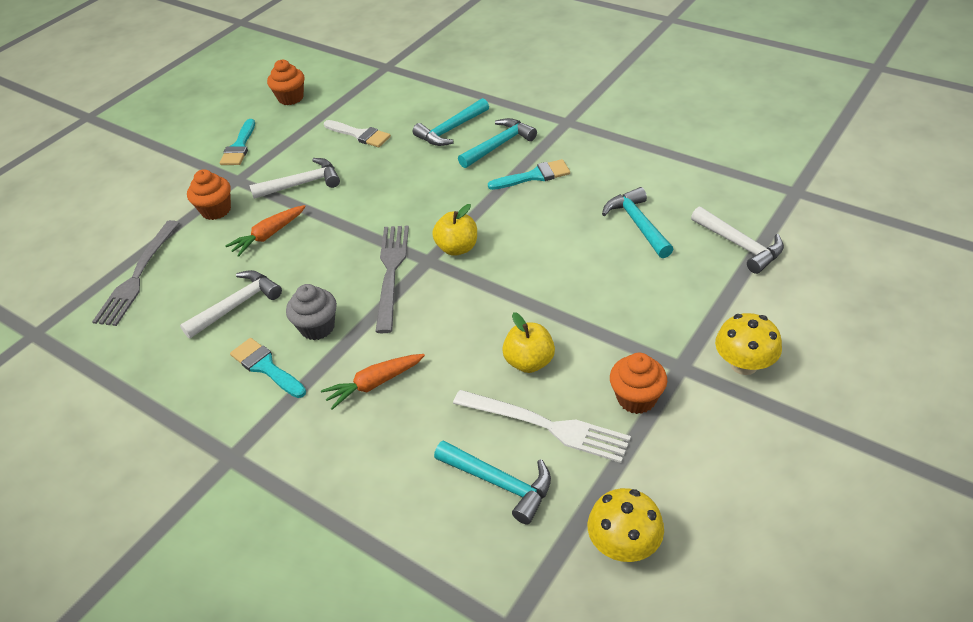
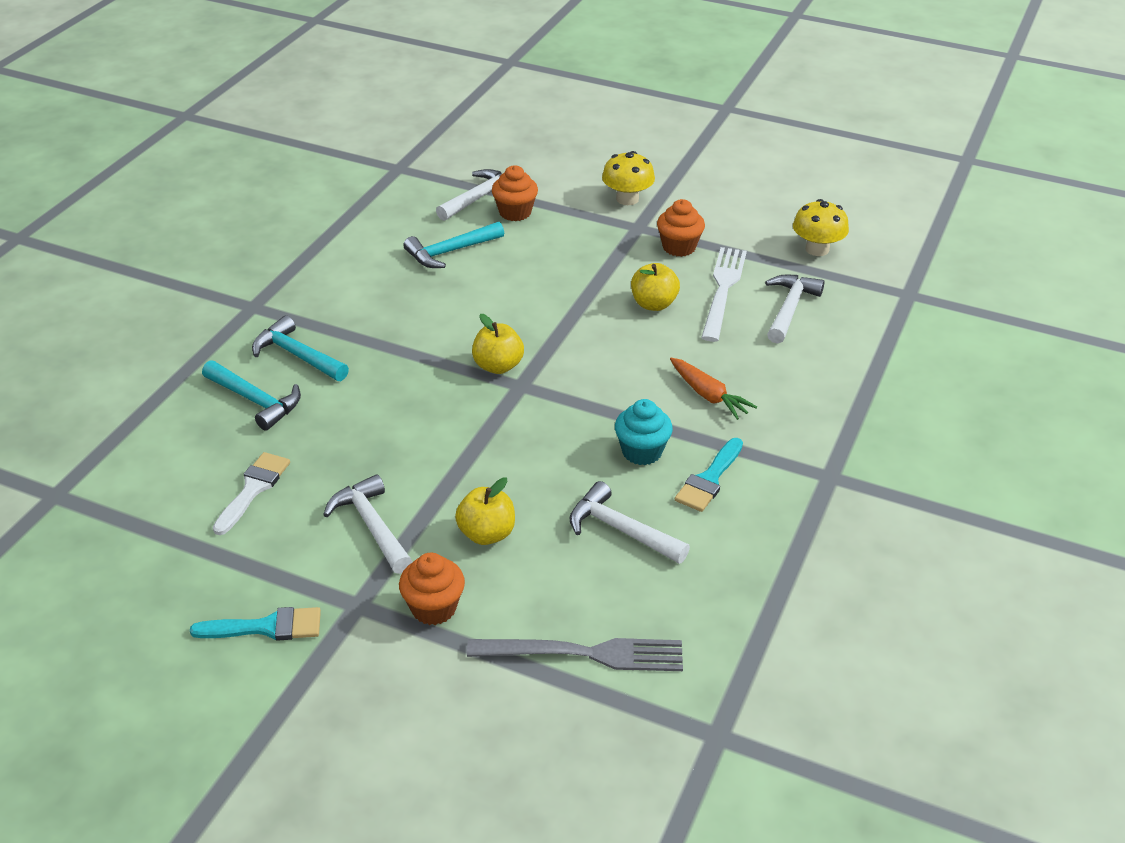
camera: 105 degrees left, 5 degrees down
(268, 235) = (486, 534): orange carrot -> yellow apple
(291, 98) = (125, 597): orange cupcake -> orange cupcake (515, 212)
(317, 327) = (642, 452): grey cupcake -> turquoise cupcake
(391, 272) = (544, 410): grey fork -> none
(500, 483) = (789, 308): turquoise hammer -> white hammer
(534, 176) = (364, 323): turquoise brush -> none

